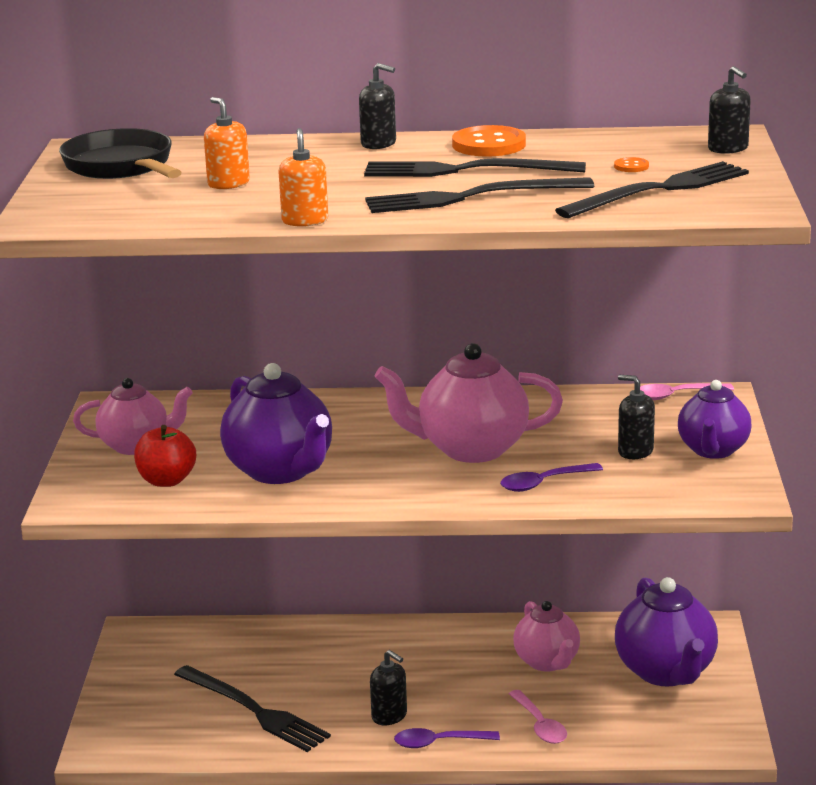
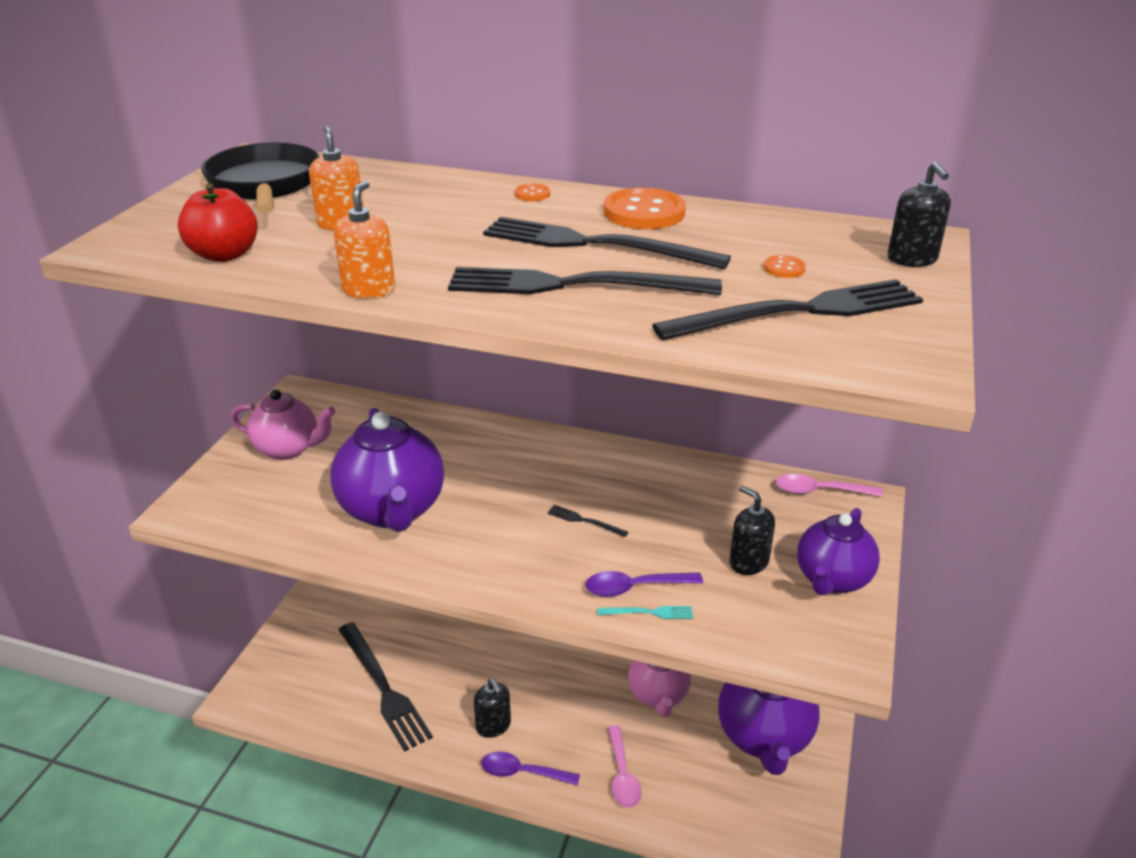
camera: 15 degrees right, 10 degrees up
(167, 480) = (286, 500): red apple -> red apple (224, 255)
(379, 144) = (532, 194): black soap dispenser -> orange button
(471, 449) = (584, 521): pink teapot -> black fork
(565, 496) = (649, 612): none -> turquoise fork

